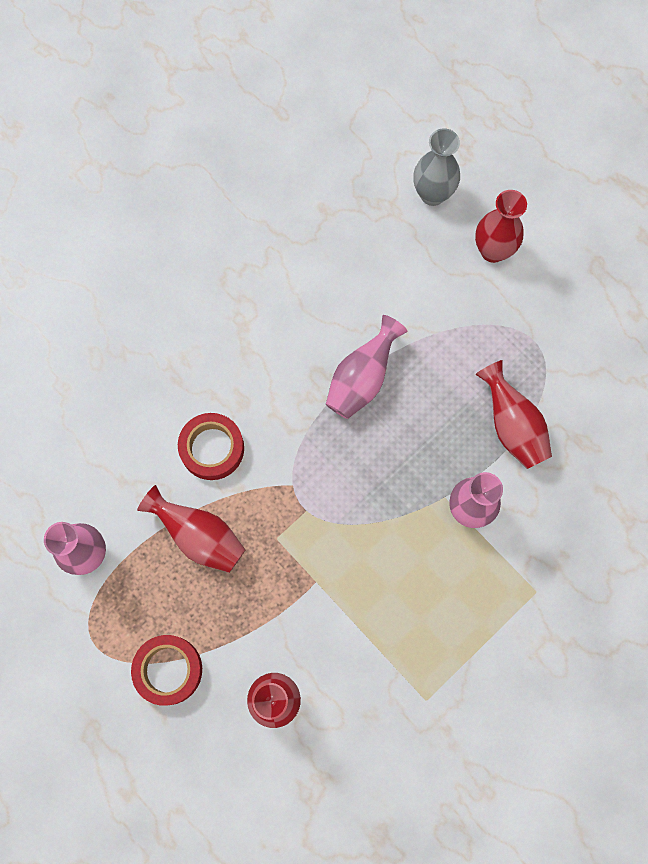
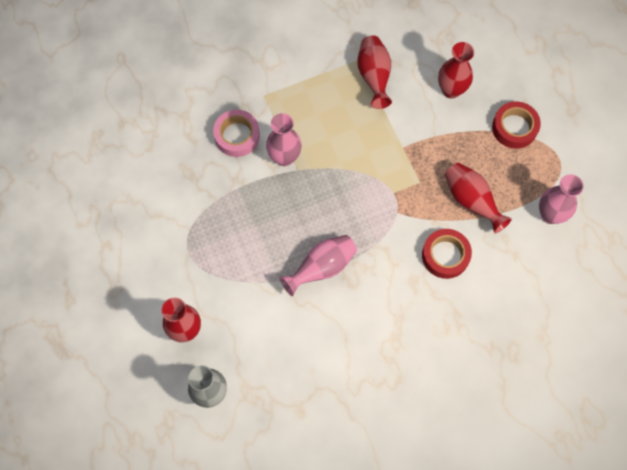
camera: 160 degrees left, 5 degrees down
(512, 425) = (231, 200): red vase -> red vase (374, 77)
(545, 517) = (237, 136): none -> pink tape

